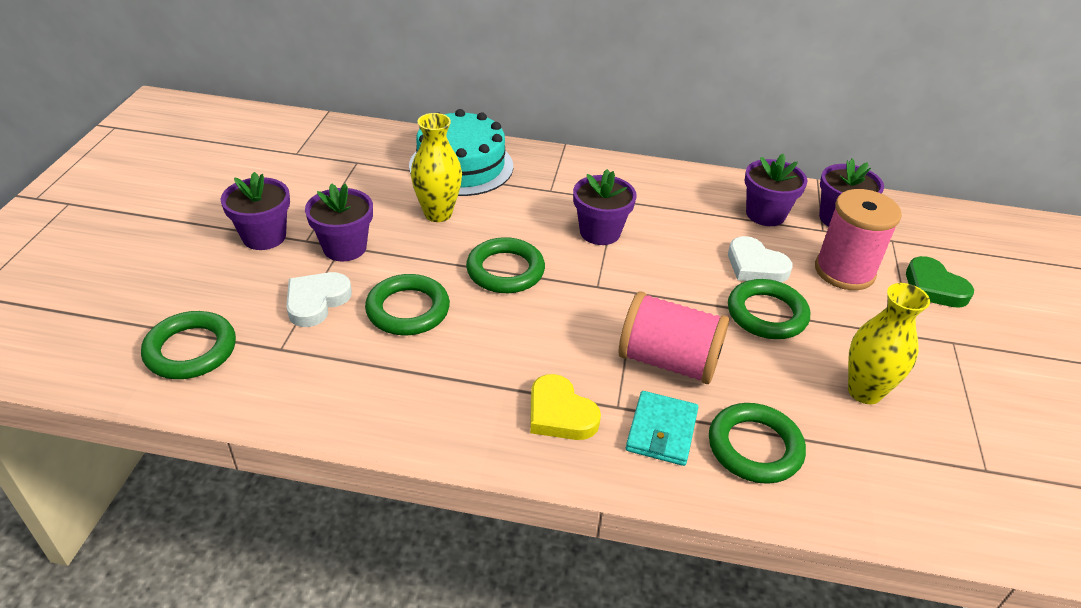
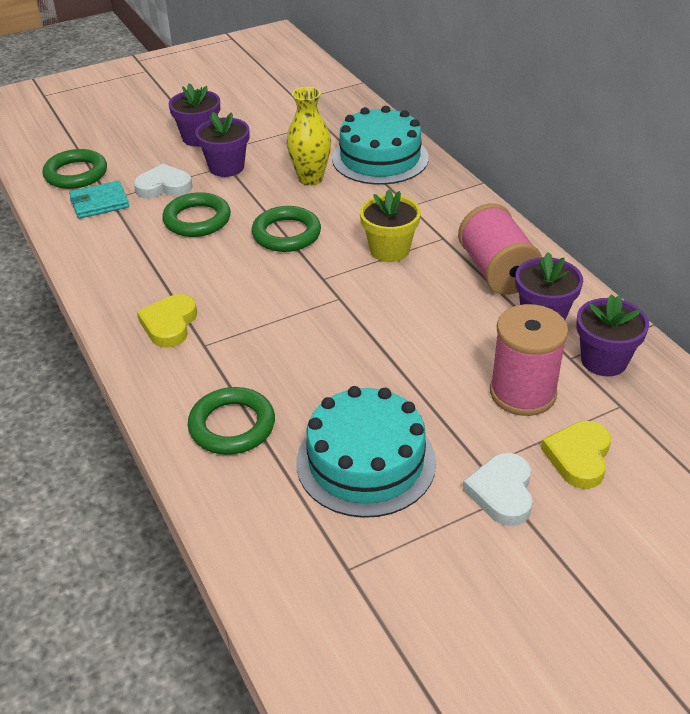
camera: 55 degrees right, 0 degrees up
(600, 232) = (389, 250): purple flower pot -> yellow flower pot
(661, 431) = (201, 375): turquoise wallet -> turquoise wallet (99, 203)
(668, 361) = (279, 347): pink spool -> pink spool (497, 271)
(755, 266) = (457, 341): white heart -> white heart (502, 492)
(766, 314) = (399, 372): green ring -> none
(864, 391) = (366, 462): yellow vase -> turquoise cake
(933, 287) = (578, 457): green heart -> yellow heart

